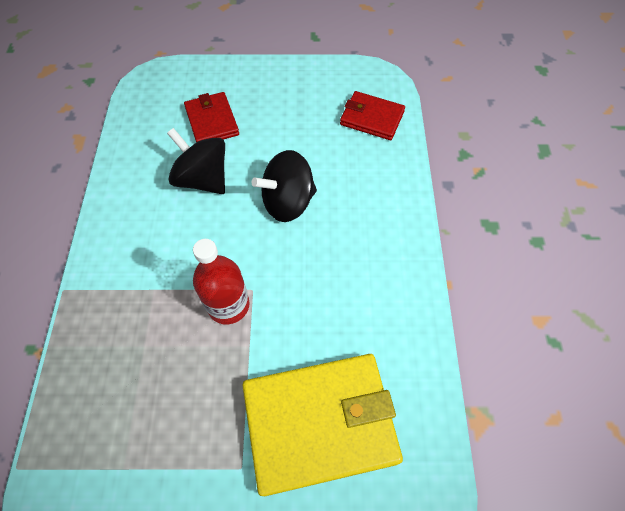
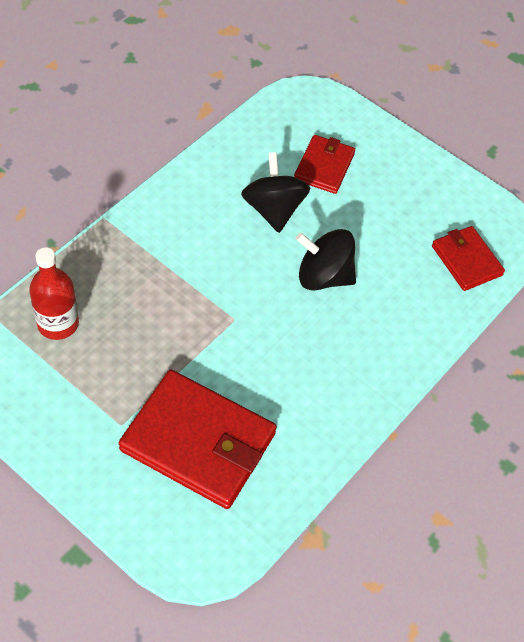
camera: 35 degrees right, 5 degrees down
(228, 305) = (207, 316): red bottle -> red bottle (58, 323)
(320, 422) = (198, 442): yellow wallet -> red wallet

